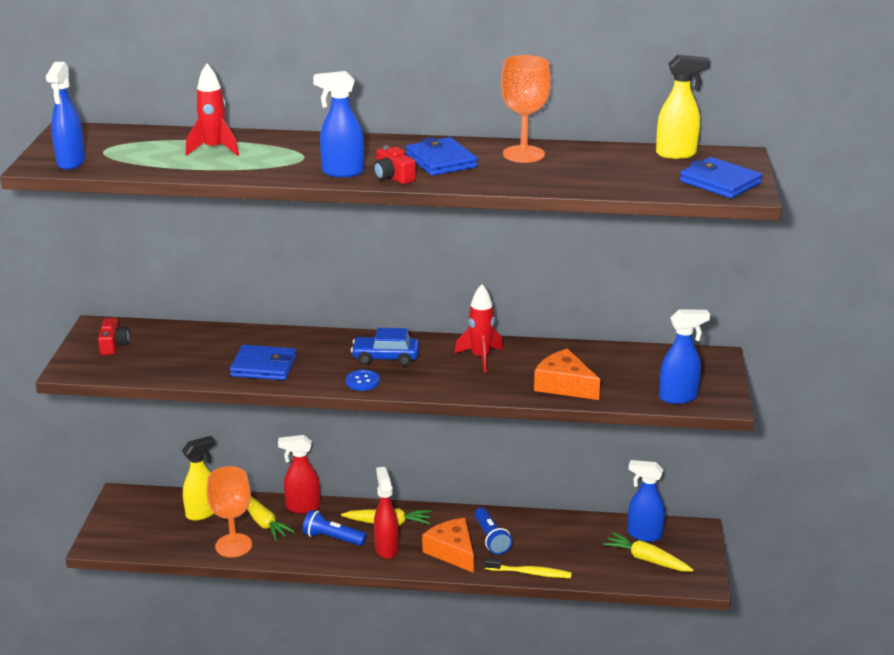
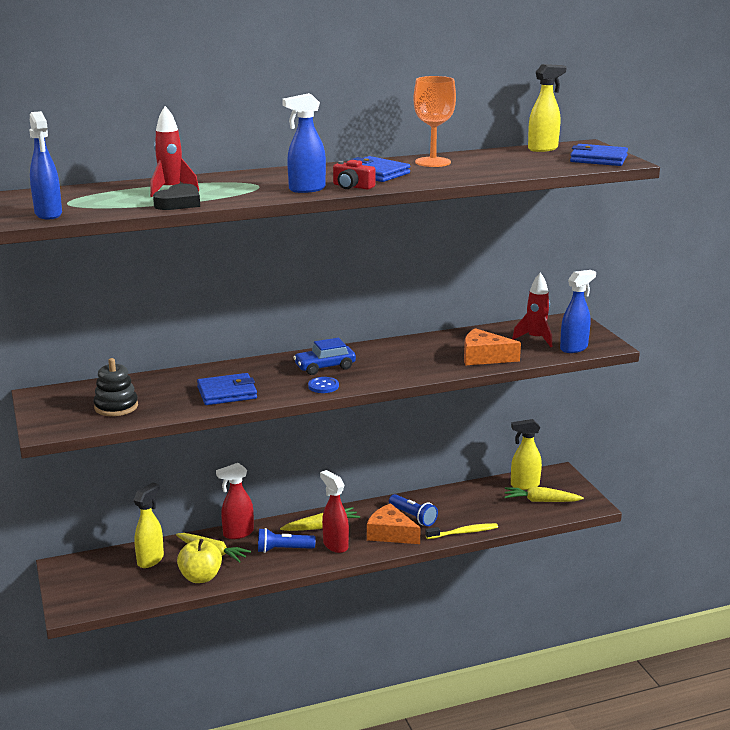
camera: 25 degrees left, 5 degrees down
(113, 345) = (69, 405): red camera -> none
(151, 357) = (116, 407): none -> black stacking toy
(200, 169) = (179, 203): none -> black heart
(233, 545) = (200, 577): orange goblet -> yellow apple
(480, 358) = (401, 352): red rocket -> red rocket (535, 339)
(644, 535) = (524, 485): blue spray bottle -> yellow spray bottle

